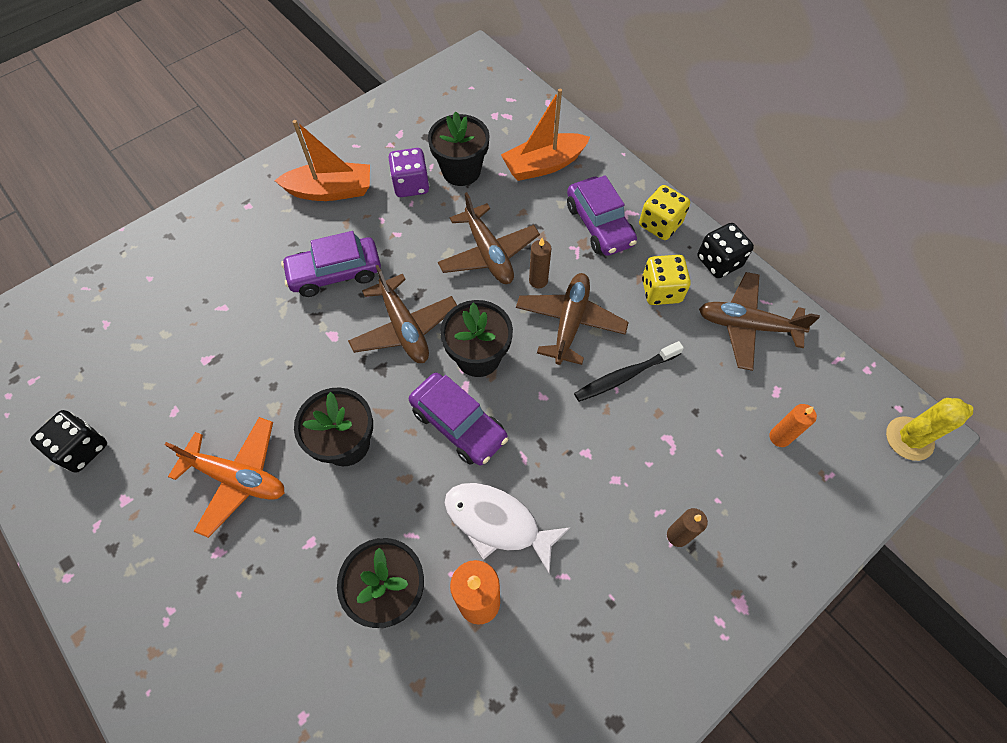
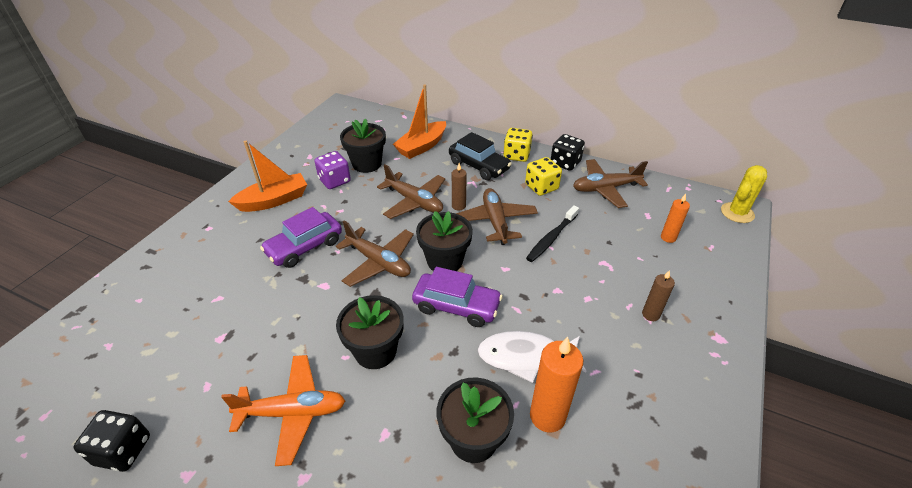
camera: 25 degrees left, 20 degrees down
(599, 225) = (479, 166): purple car -> black car

